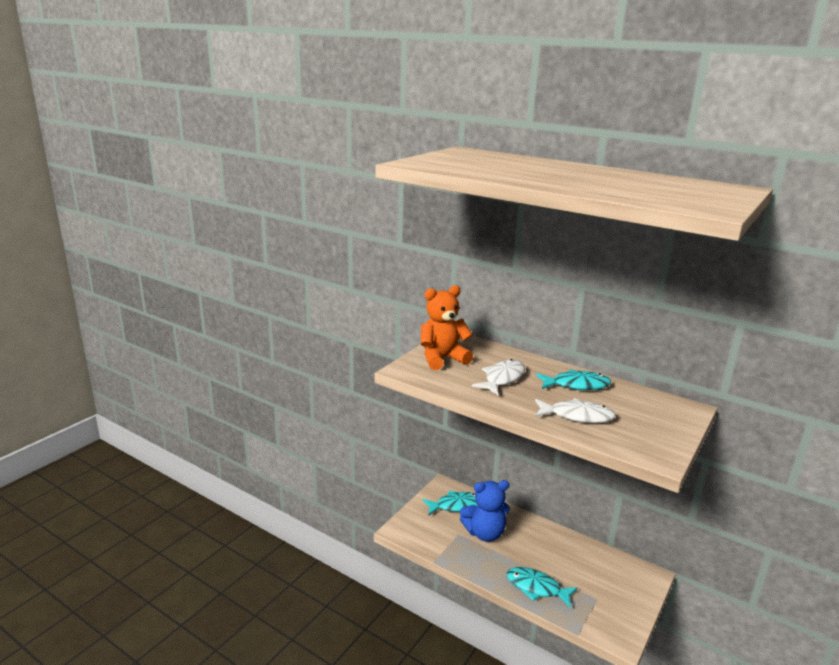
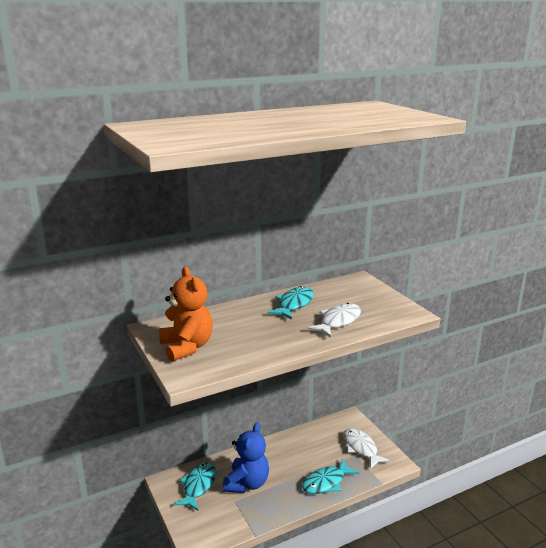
camera: 60 degrees left, 0 degrees up
(442, 359) = (187, 347): orange teddy bear -> orange teddy bear turned 150 degrees clockwise
(502, 379) = (253, 331): white fish -> white fish (361, 448)

